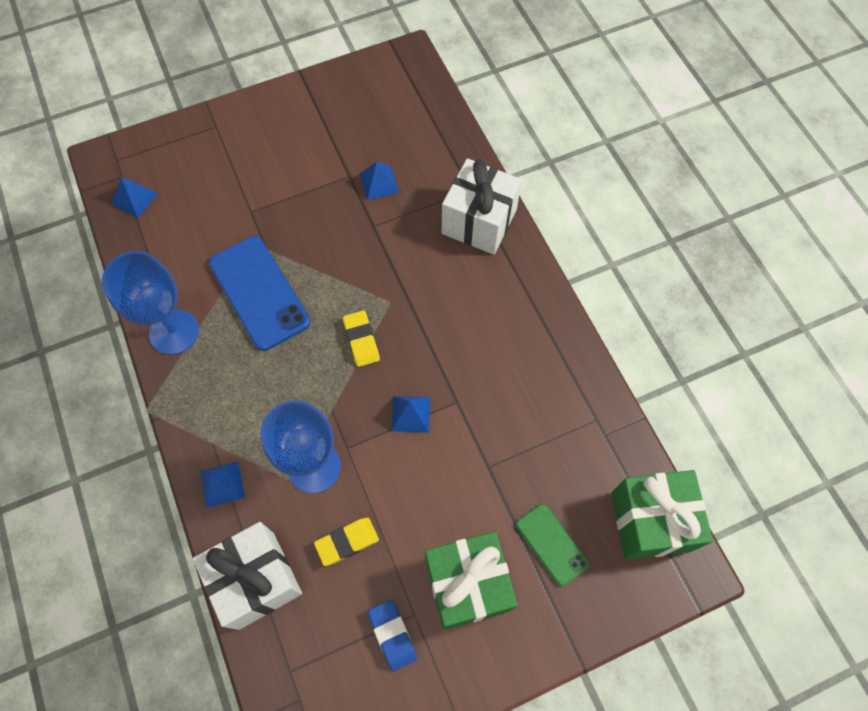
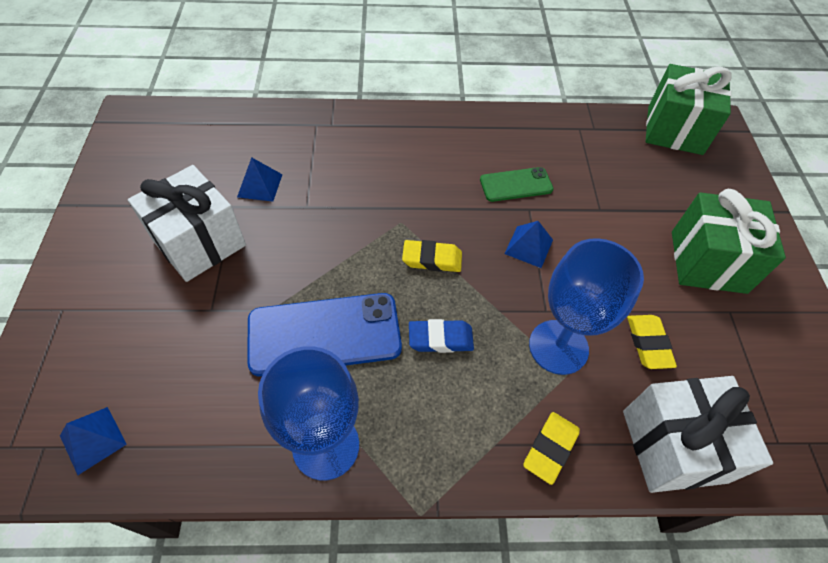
camera: 70 degrees left, 10 degrees down
(222, 484) = (550, 448): blue pyramid -> yellow eraser
(392, 635) = (749, 336): blue eraser -> blue eraser (440, 339)
(479, 222) = (354, 131): white gift -> white gift (199, 242)
(551, 544) = (682, 193): green phone -> green phone (516, 185)

